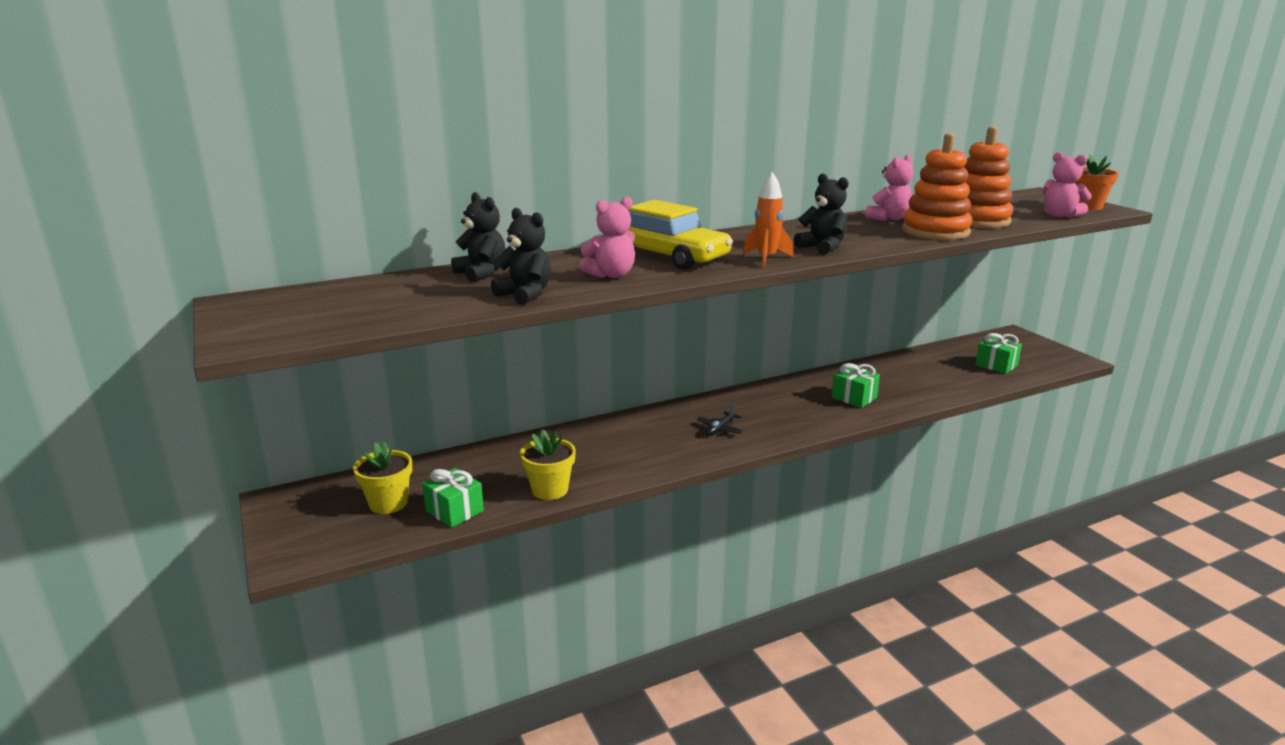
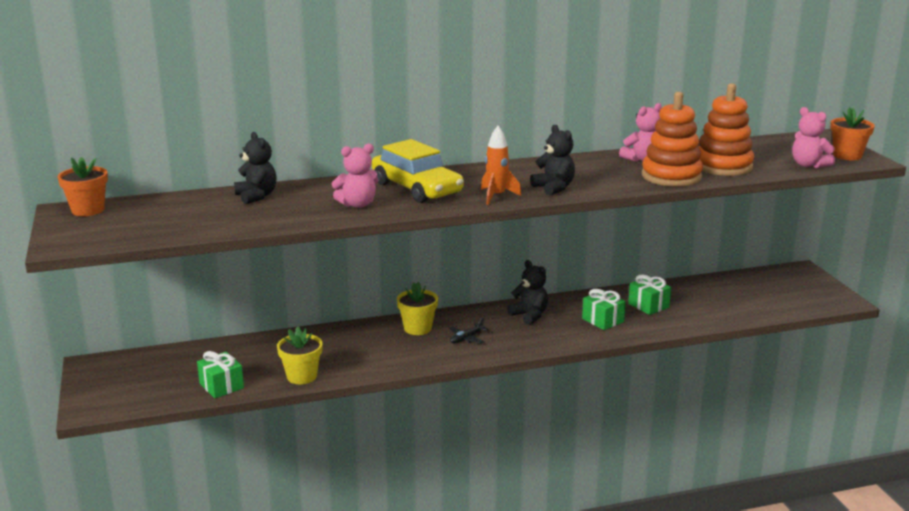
camera: 10 degrees right, 0 degrees up
(267, 300) = (88, 210): none -> orange flower pot
(388, 503) = (173, 375): yellow flower pot -> yellow flower pot (417, 328)
(525, 294) = (280, 218): black teddy bear -> black teddy bear (529, 315)
(996, 365) = (760, 300): green gift -> green gift (648, 305)

